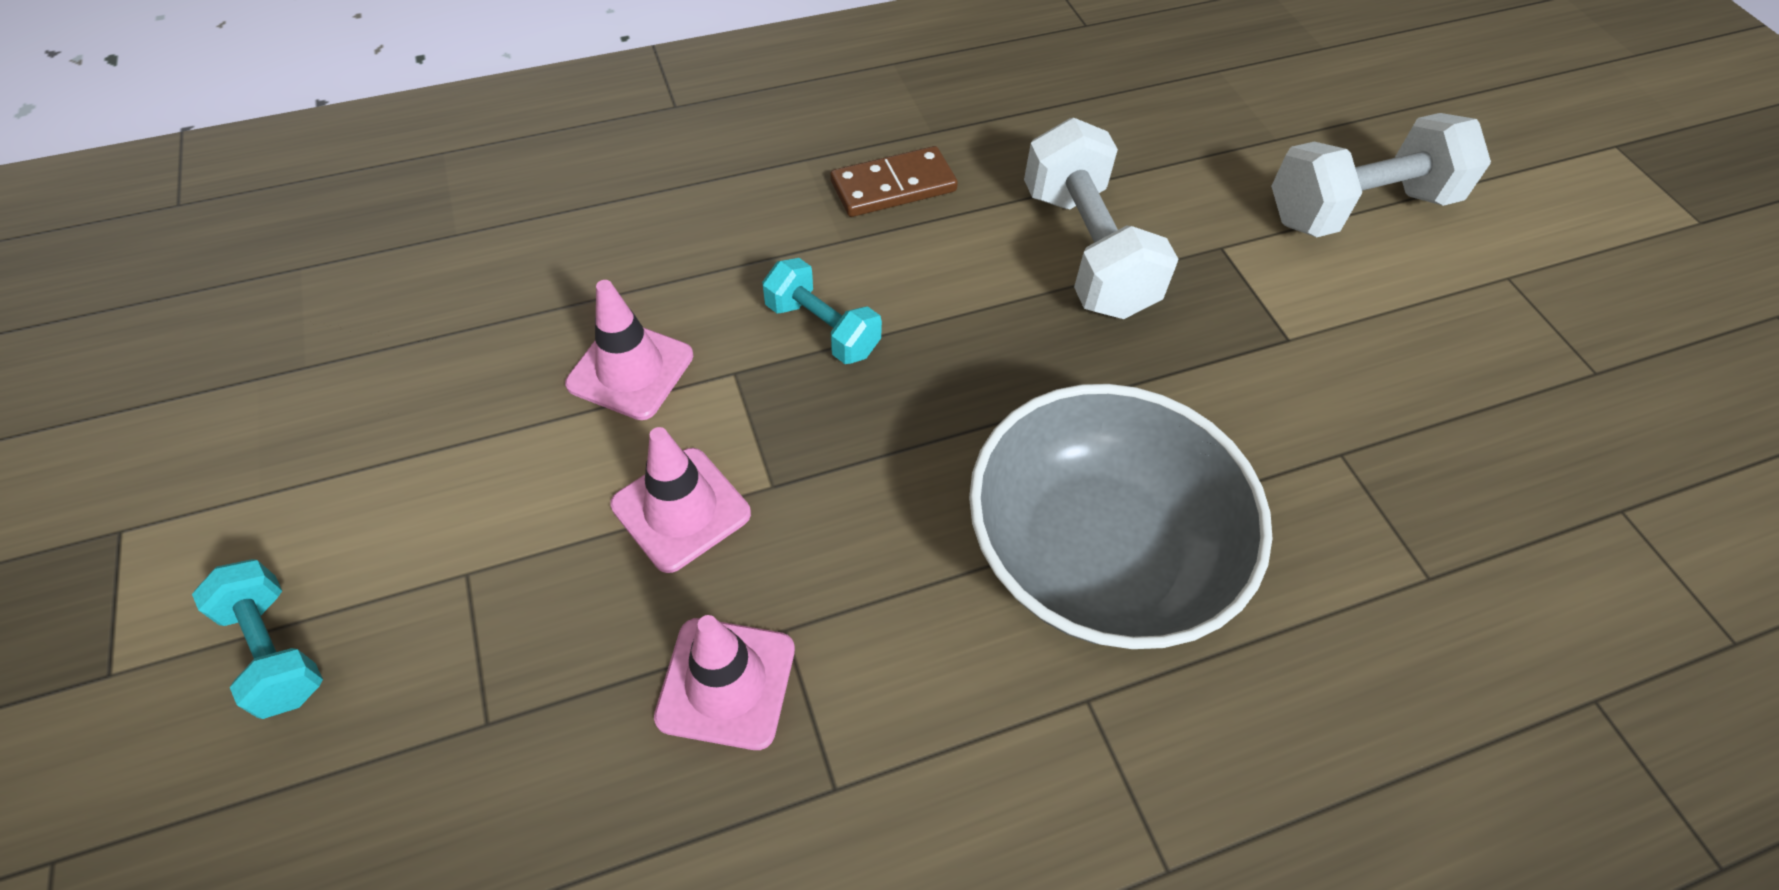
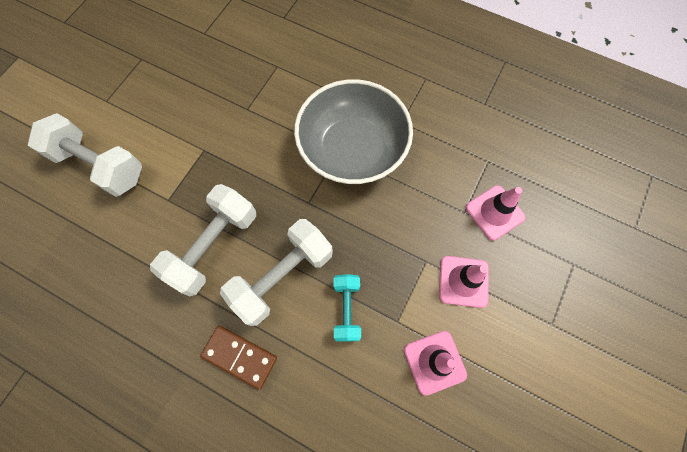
camera: 130 degrees left, 15 degrees up
(275, 650) = (632, 353): turquoise dumbbell -> none
(954, 293) = (282, 276): none -> white dumbbell

